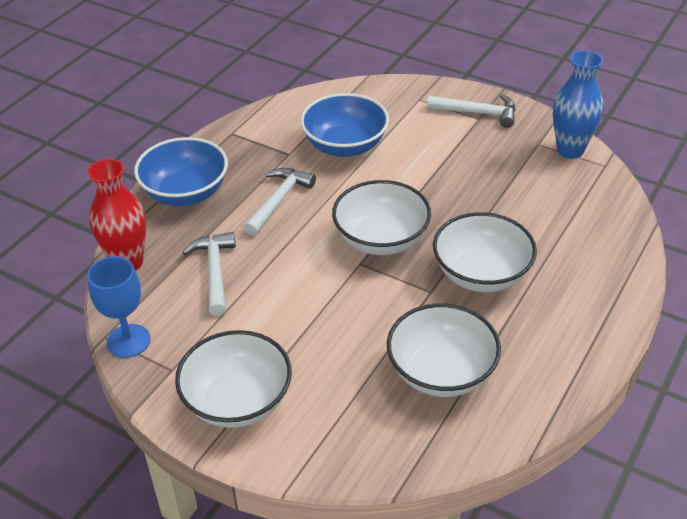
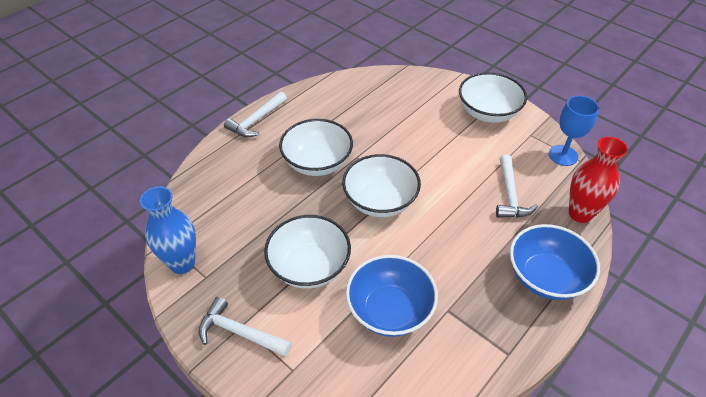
camera: 170 degrees left, 5 degrees up
(279, 200) = (459, 253): white hammer -> white hammer (256, 120)
(441, 372) = (367, 110): white bowl -> white bowl (309, 266)

